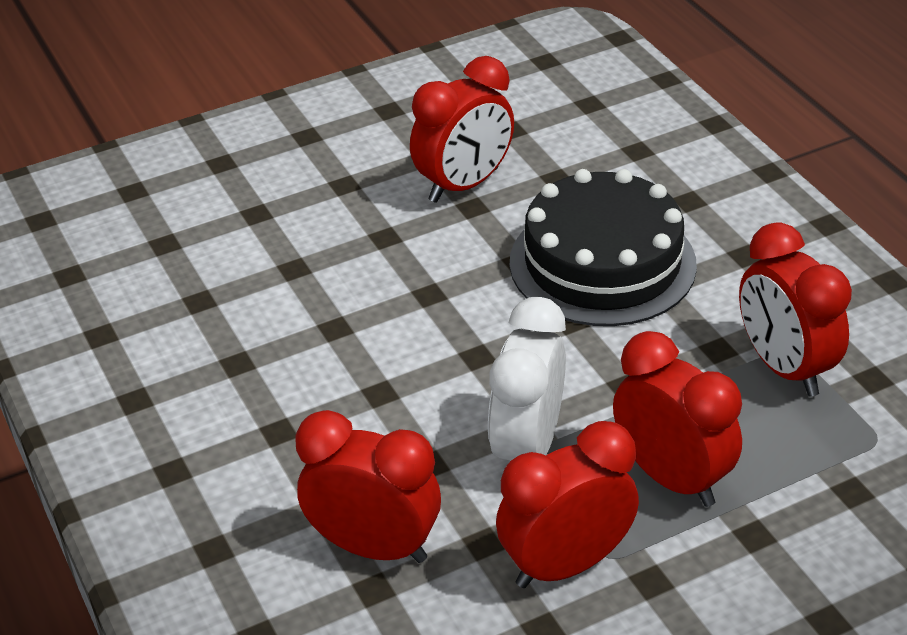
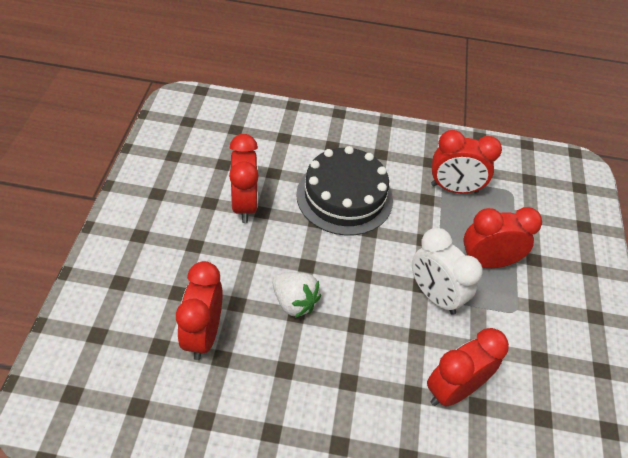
camera: 60 degrees left, 10 degrees up
(352, 315) = (294, 302): none -> white strawberry
(566, 564) = (510, 327): red clock -> red clock (203, 334)

